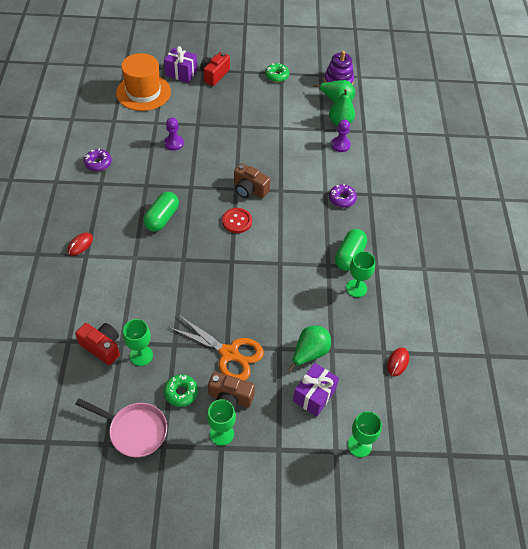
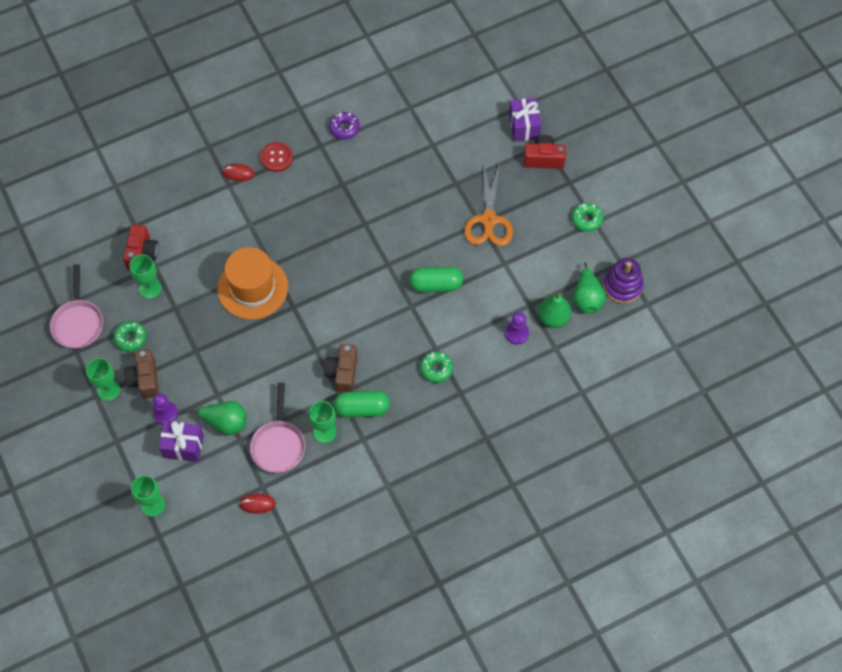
camera: 65 degrees right, 10 degrees up
(143, 92) = (469, 109): orange hat -> orange hat (252, 288)
(162, 218) = (309, 221): green capsule -> green capsule (436, 285)
(173, 143) = (414, 177): purple pawn -> purple pawn (165, 413)
(229, 354) = (189, 357): orange scissors -> orange scissors (489, 220)
(237, 221) = (345, 287): red button -> red button (276, 158)
(249, 189) = (394, 277): brown camera -> brown camera (342, 373)
(342, 199) = (436, 369): purple donut -> green donut
(351, 324) = (278, 444): none -> pink pan

